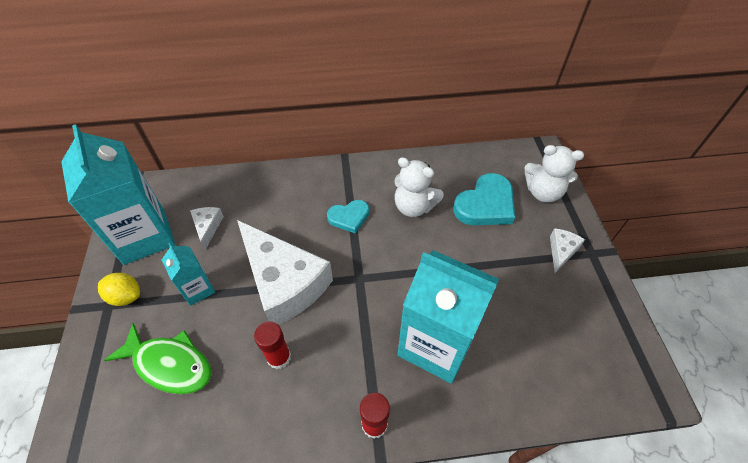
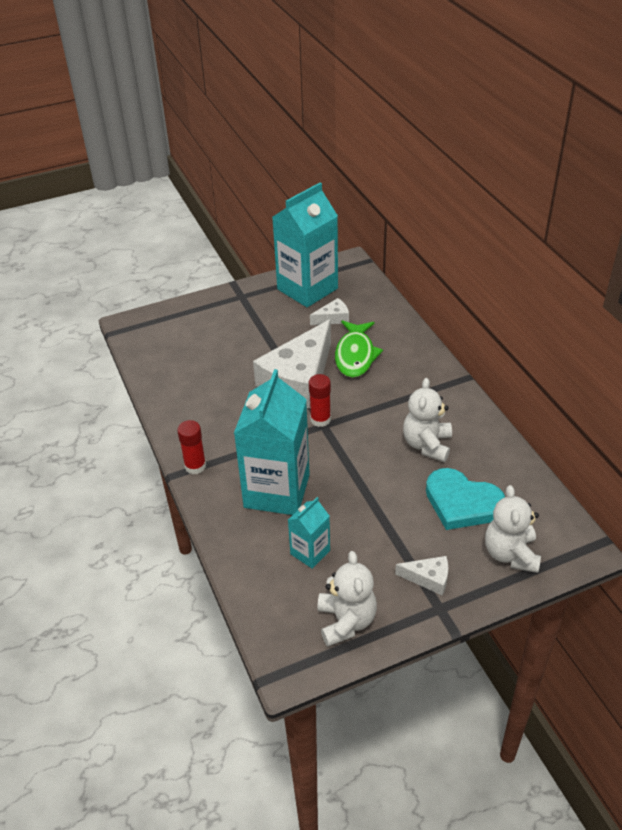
camera: 75 degrees right, 10 degrees down
(126, 296) = (251, 301): yellow lemon -> none
(170, 364) = (207, 343): green fish -> green fish (355, 355)
(198, 289) = (272, 334): turquoise carton -> turquoise carton (310, 552)
(279, 357) = (231, 397): red glue stick -> red glue stick (320, 419)
(349, 217) = (388, 401): turquoise heart -> none
(603, 325) = (346, 621): none -> white teddy bear

